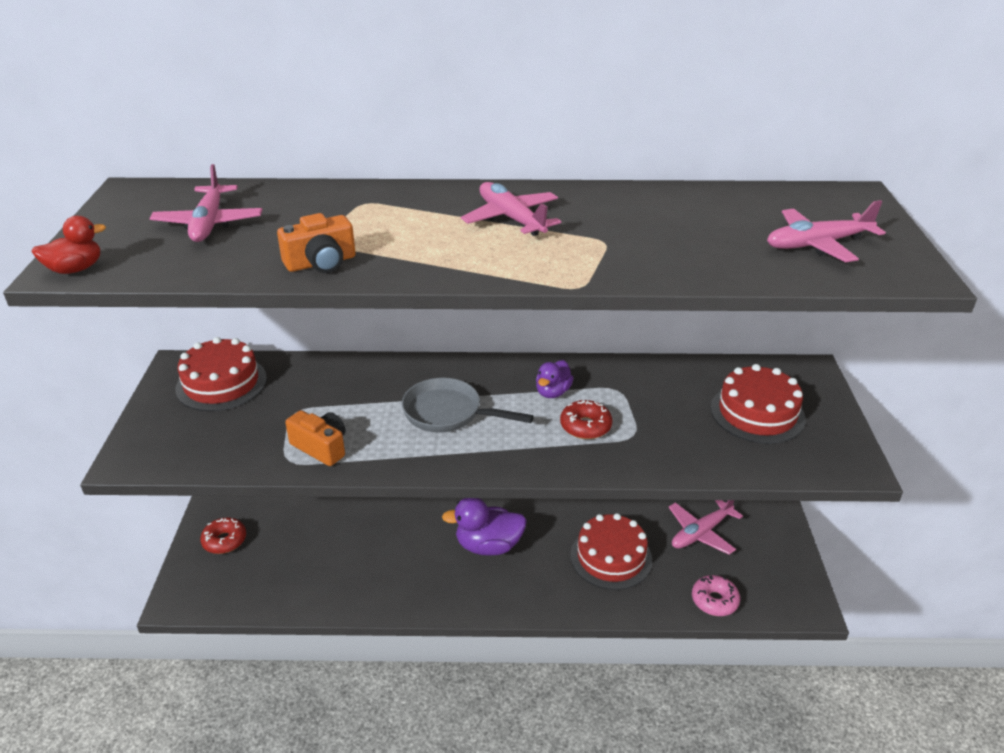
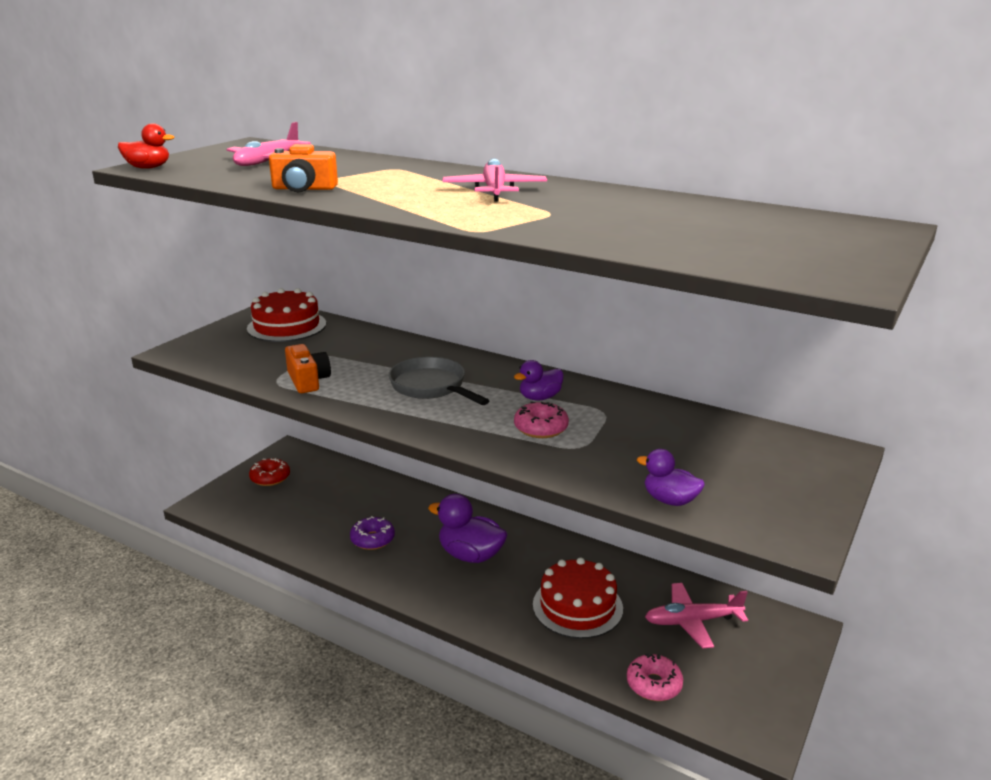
camera: 30 degrees right, 10 degrees down
(388, 567) = (372, 539): none -> purple donut
(585, 426) = (541, 428): red donut -> pink donut
(744, 463) = (670, 500): none -> purple duck
(757, 413) = (732, 467): red cake -> none
(817, 244) = (767, 247): pink plane -> none

